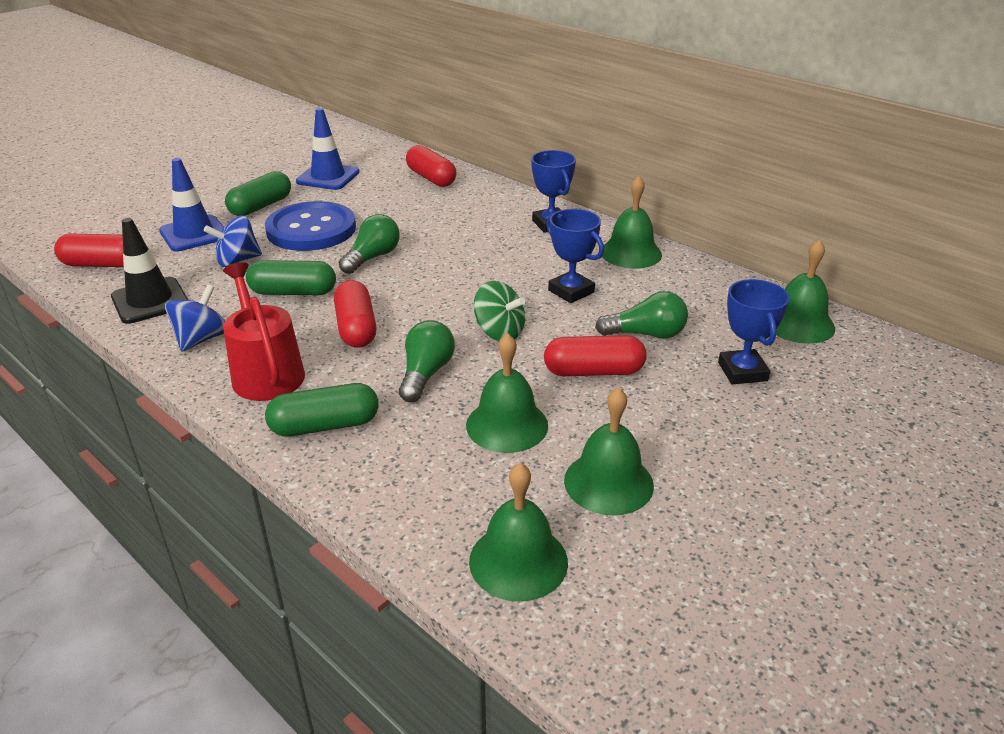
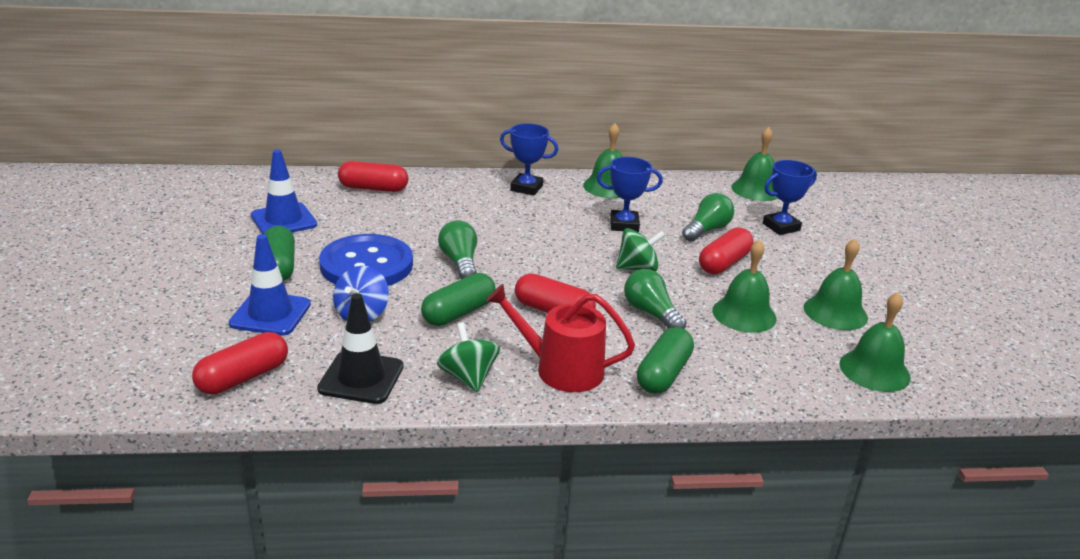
camera: 50 degrees left, 5 degrees down
(201, 339) = (468, 377): blue spinning top -> green spinning top
(742, 371) = (781, 227): blue trophy -> blue trophy turned 60 degrees counterclockwise

